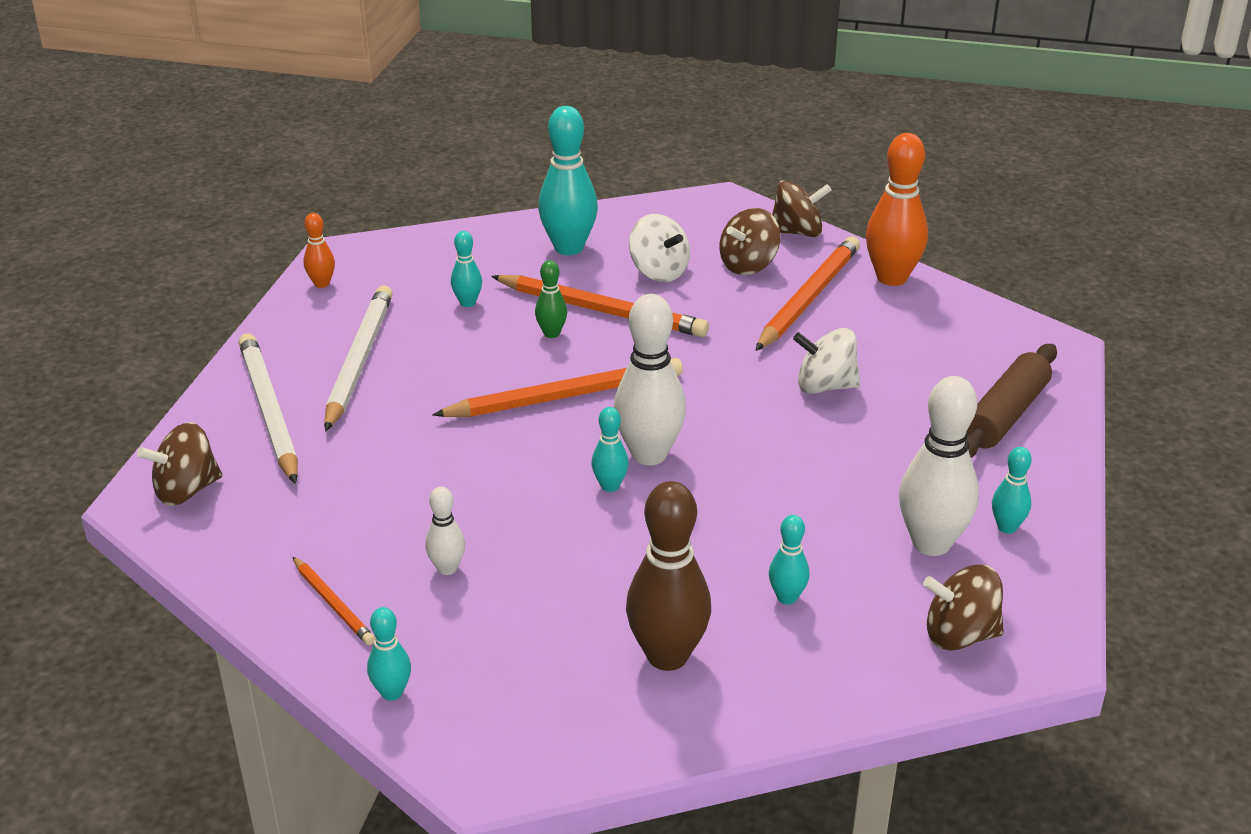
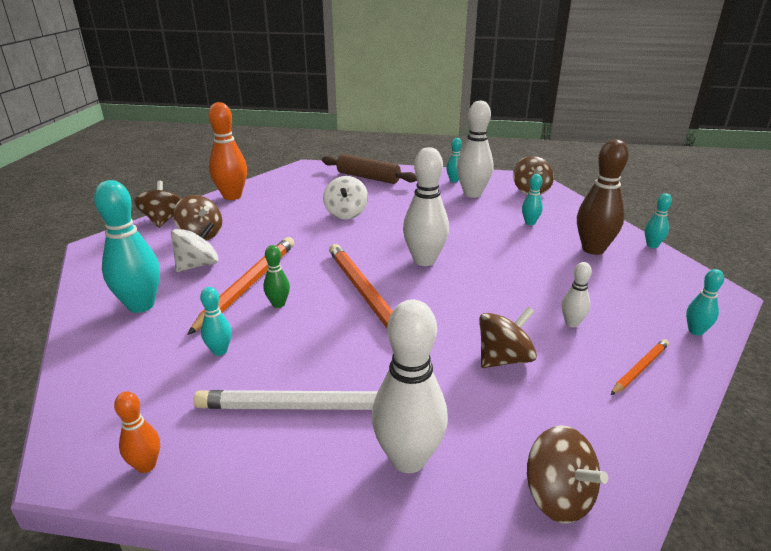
camera: 95 degrees left, 5 degrees down
(269, 411) = (408, 459): white pencil -> white bowling pin
(390, 493) = (504, 359): none -> brown spinning top
(610, 486) = (460, 271): turquoise bowling pin -> turquoise bowling pin (652, 245)
(808, 298) = (249, 217): orange pencil -> none

